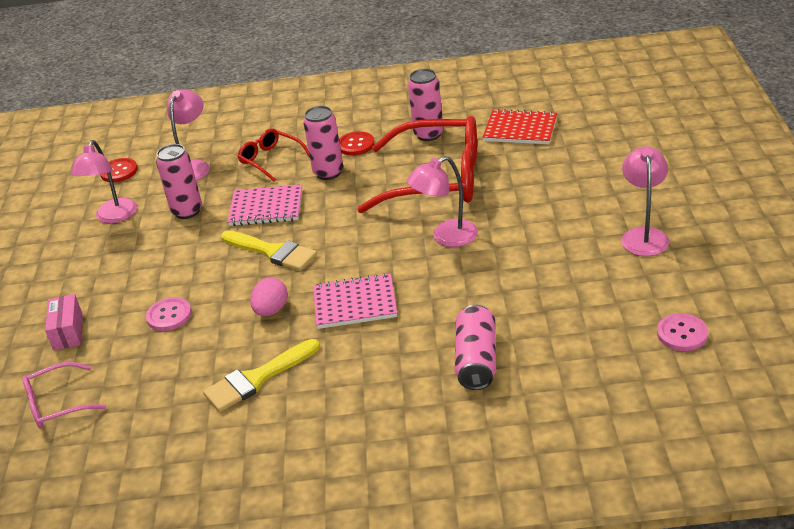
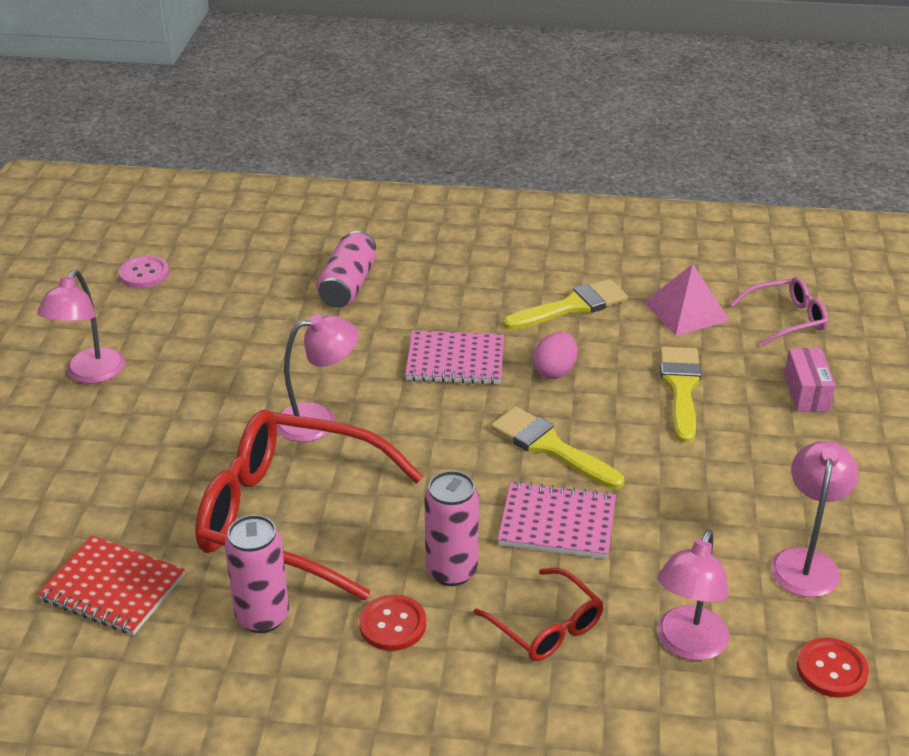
camera: 175 degrees left, 0 degrees up
(149, 395) = (686, 311): none -> pink pyramid
(169, 315) = (681, 388): pink button -> yellow brush
(187, 211) = (683, 545): pink can -> none

